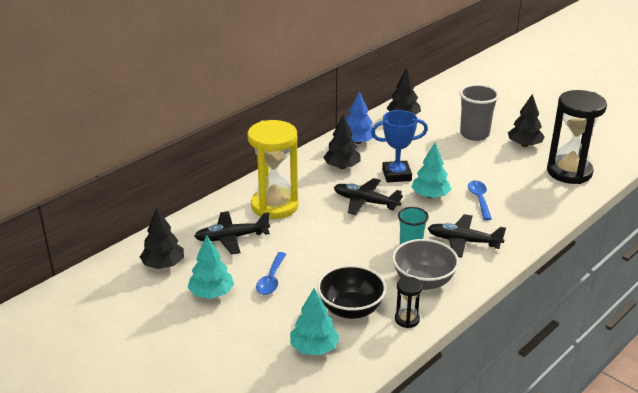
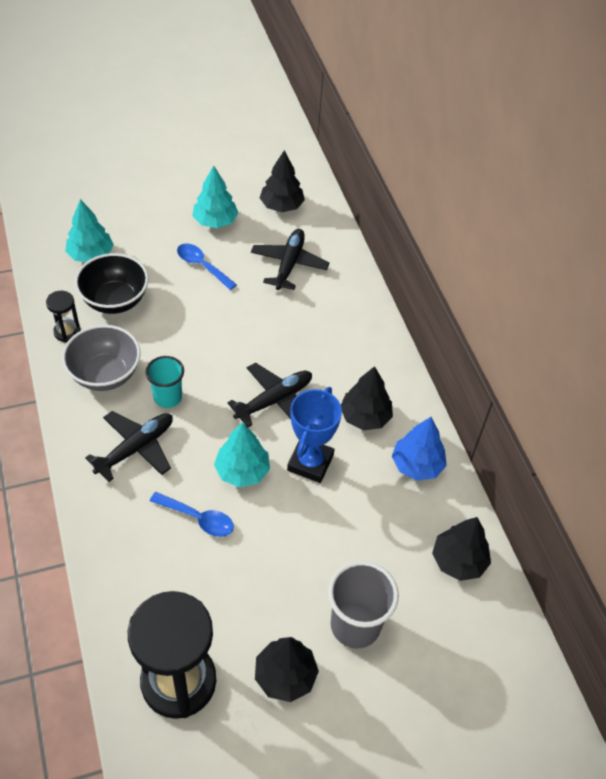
camera: 115 degrees right, 20 degrees up
(274, 206) = (322, 318): yellow hourglass -> none

